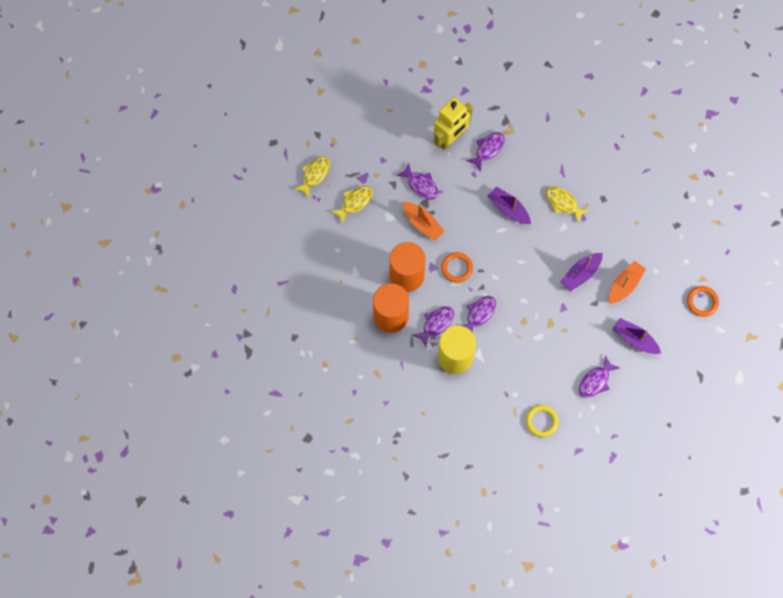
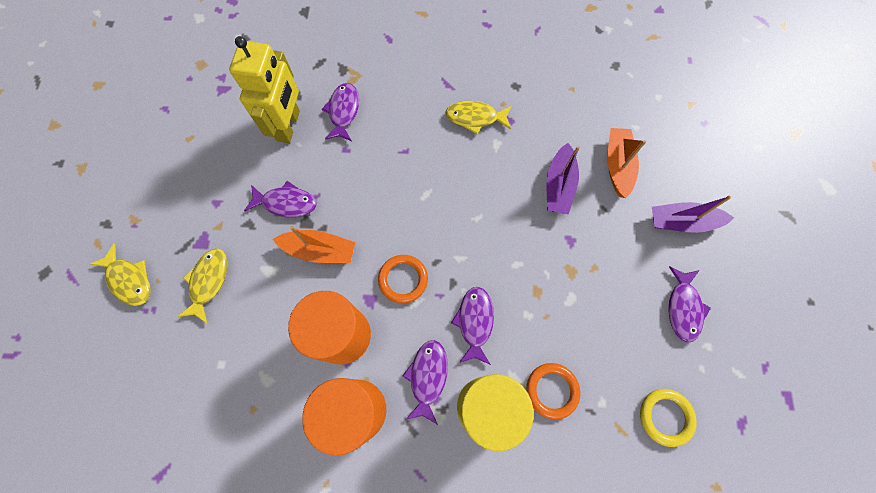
camera: 35 degrees left, 0 degrees up
(314, 175) = (129, 280): yellow fish -> yellow fish turned 135 degrees clockwise
(508, 209) = (416, 164): purple boat -> none
(702, 302) = (713, 129): orange ring -> orange ring (552, 390)

